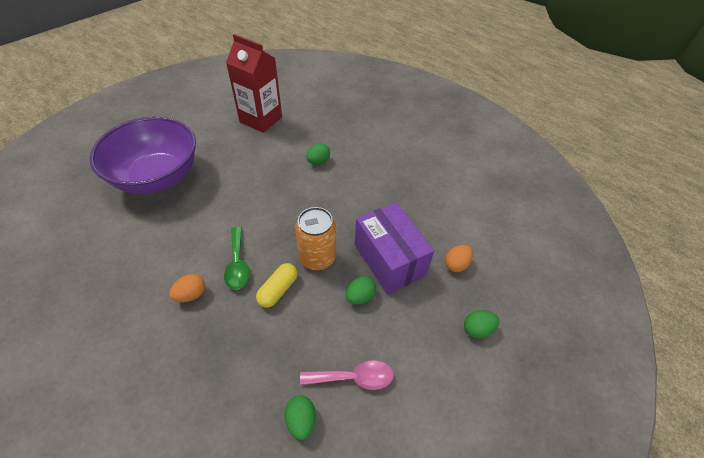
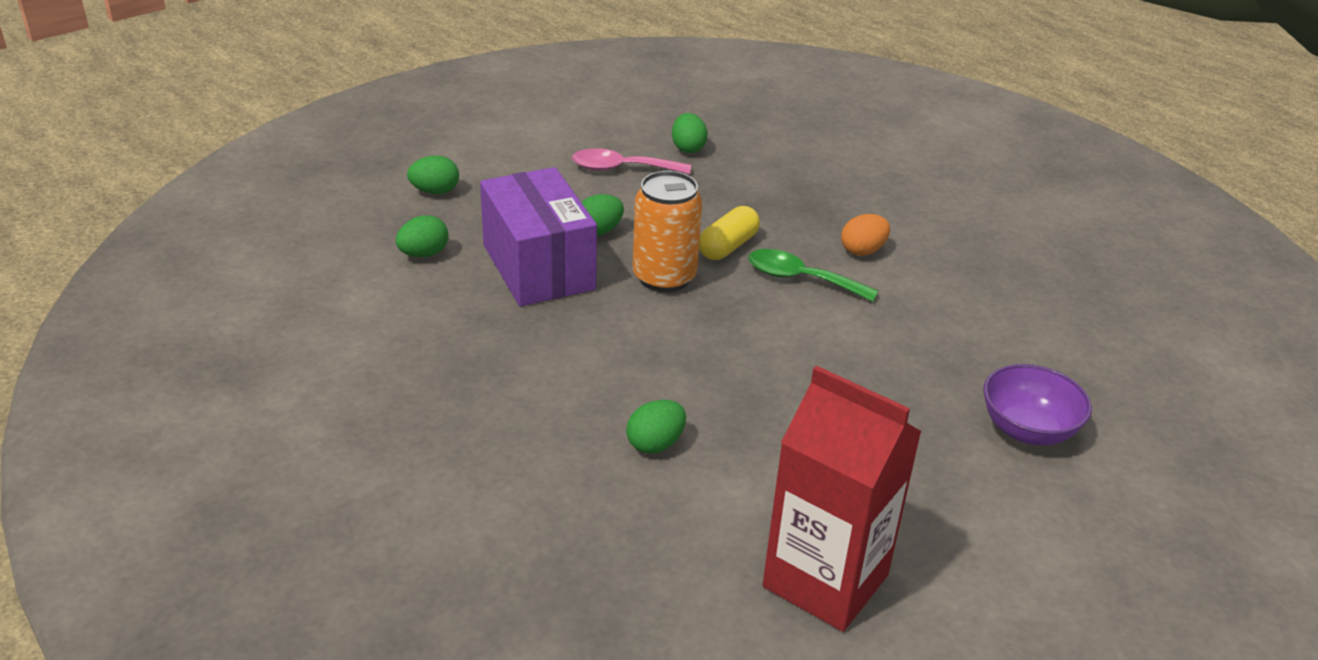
camera: 175 degrees left, 15 degrees down
(157, 177) = (1027, 430): purple bowl -> purple bowl, size x0.48
(237, 264) = (800, 279): green spoon -> green spoon turned 60 degrees counterclockwise
(456, 264) = (423, 254): orange egg -> green egg

